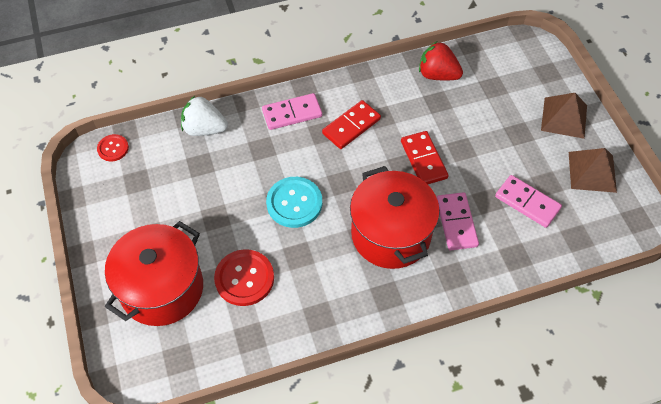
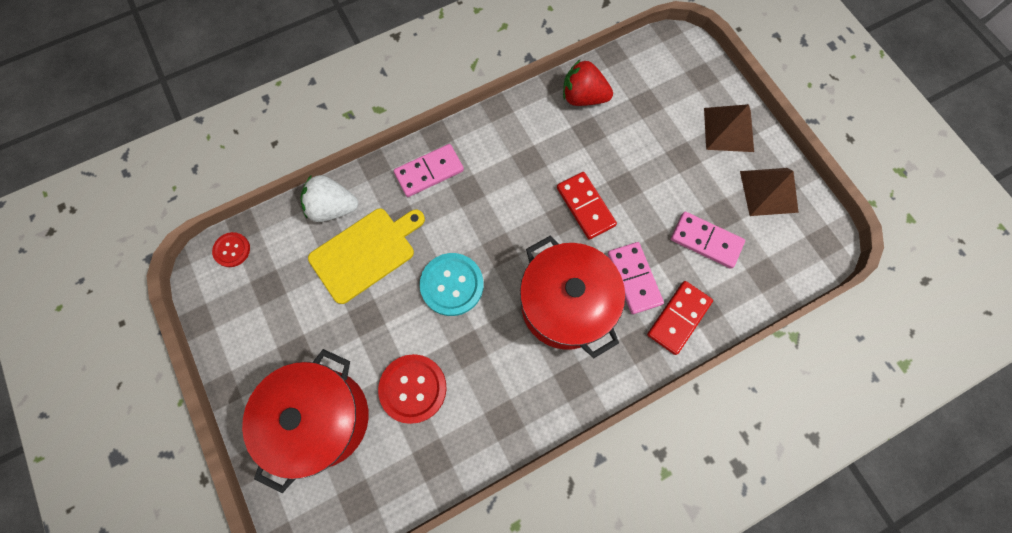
camera: 10 degrees left, 15 degrees up
(225, 167) = (366, 253): none -> yellow cutting board
(351, 126) = (499, 178): red domino -> red domino (678, 318)

